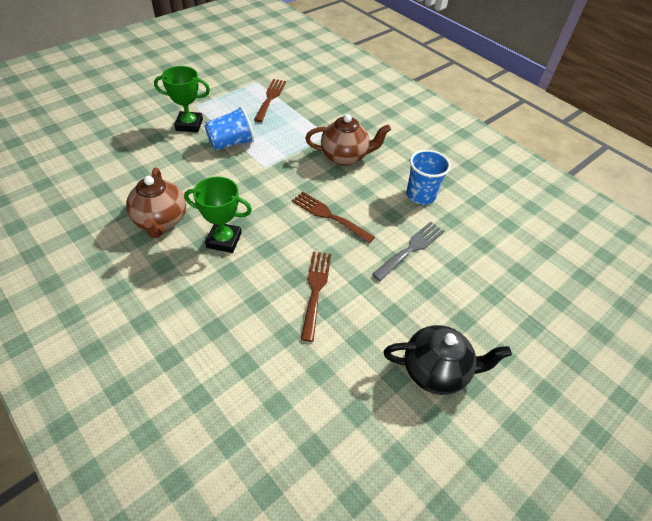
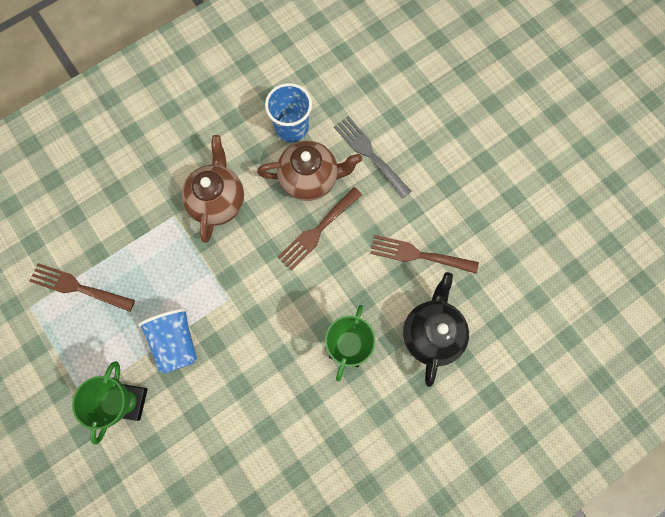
camera: 80 degrees left, 25 degrees up
(161, 221) = (314, 422): brown teapot -> brown teapot (310, 179)
(435, 371) = (507, 162): black teapot -> black teapot (431, 333)

